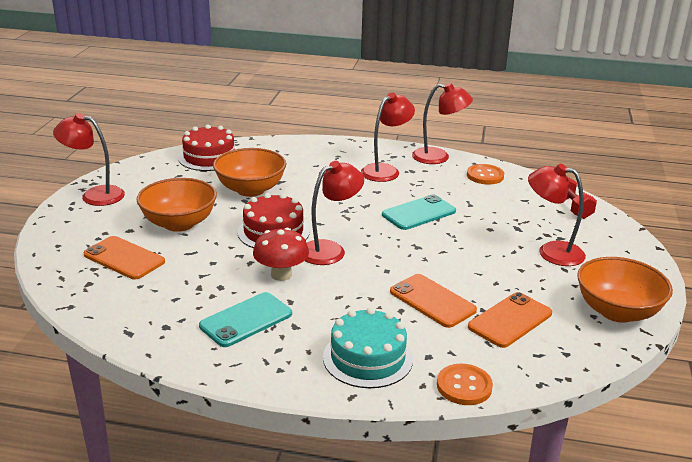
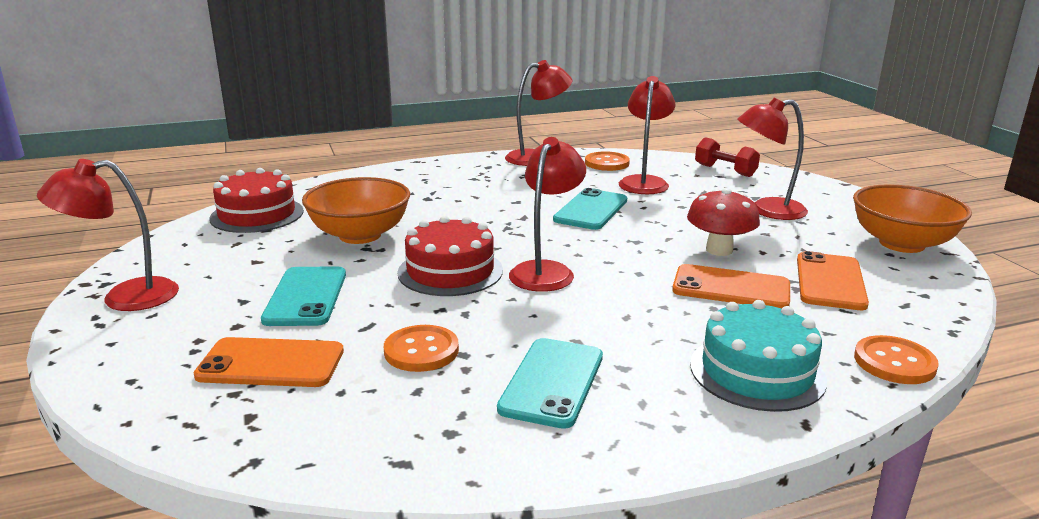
camera: 30 degrees left, 5 degrees down
(179, 223) = (306, 297): orange bowl -> turquoise phone
(201, 277) = (421, 351): none -> orange button
(281, 275) = (525, 315): red mushroom -> red mushroom (719, 250)
(385, 170) = (498, 181): red lamp -> red lamp (644, 182)

